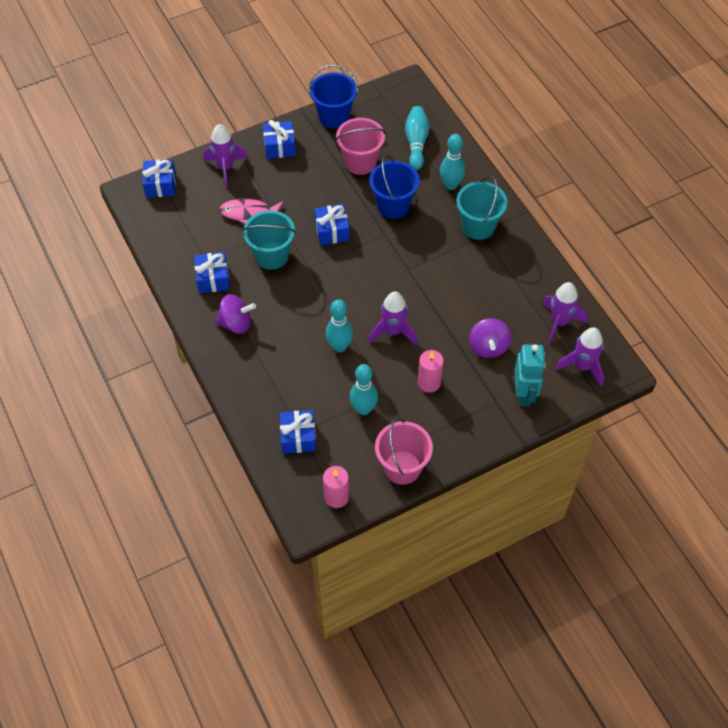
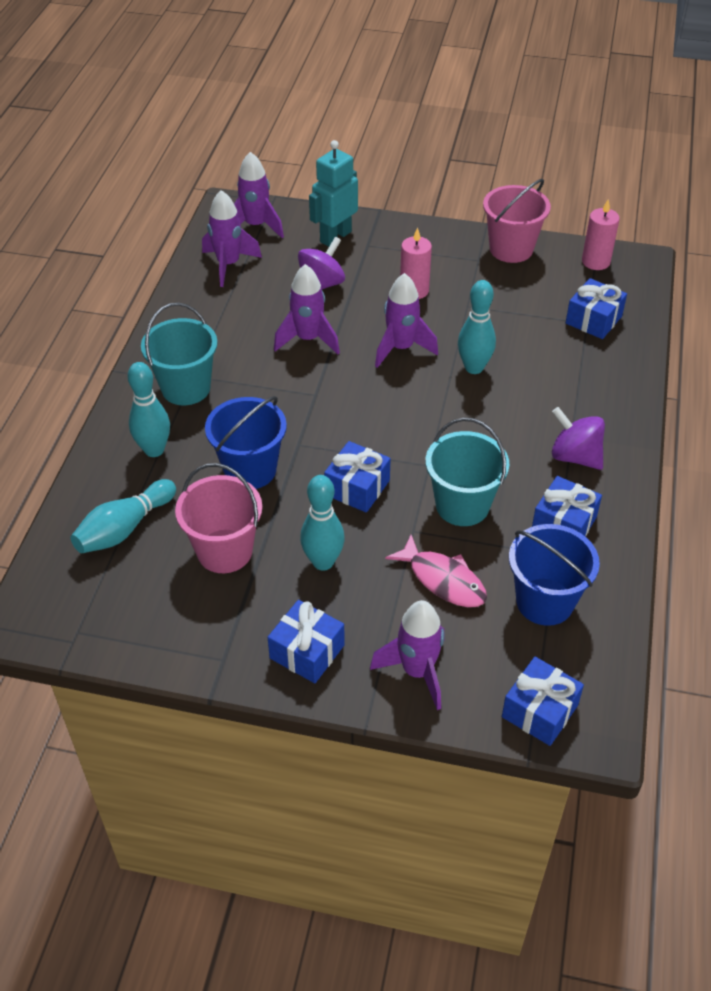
camera: 140 degrees left, 10 degrees down
(334, 117) = (181, 645): blue bucket -> blue bucket (544, 601)
(363, 409) = (503, 306): turquoise bowling pin -> turquoise bowling pin (323, 562)
(451, 301) = (308, 339): none -> purple rocket

